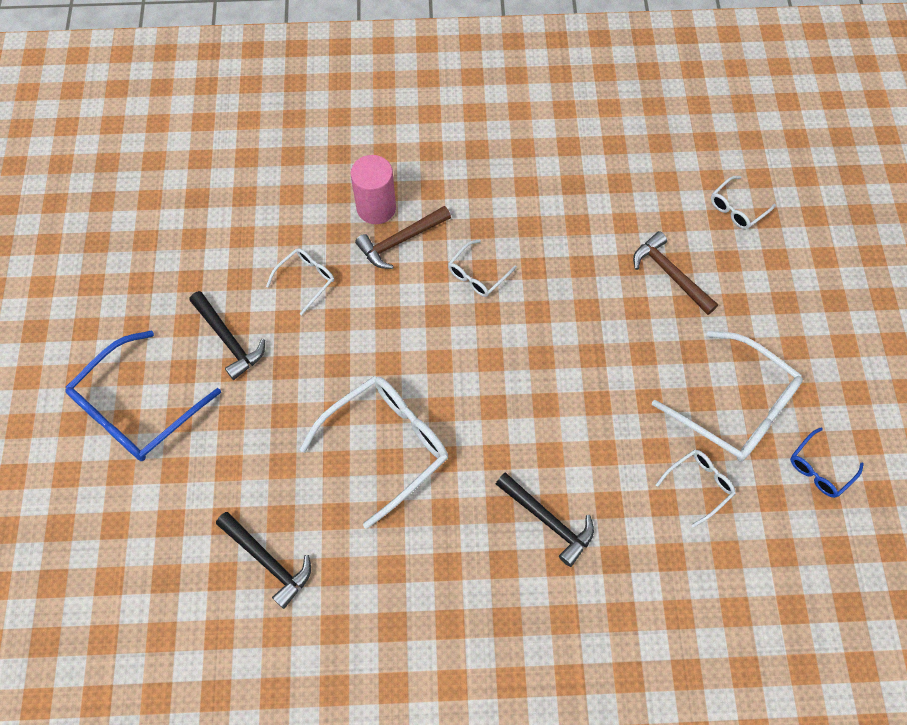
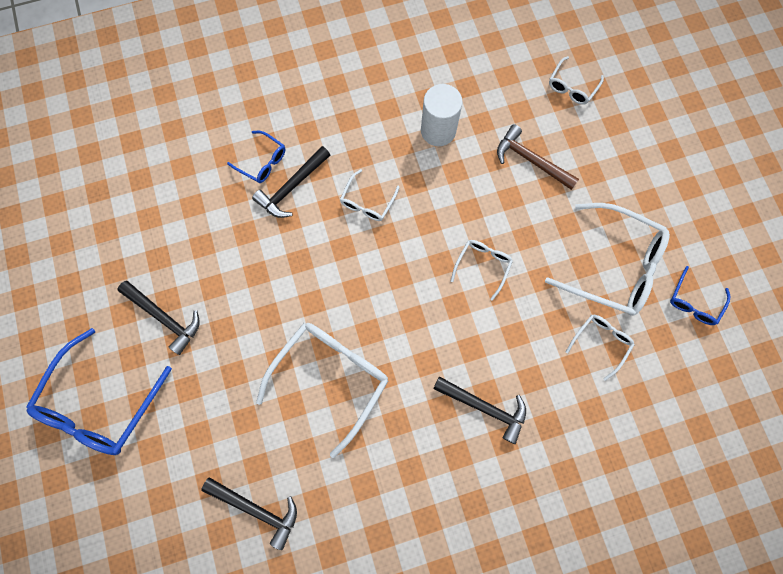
camera: 15 degrees left, 10 degrees up
(305, 280) = (218, 245): white glasses -> white glasses (482, 266)
(376, 208) = (262, 161): pink cylinder -> blue glasses
(400, 241) = (292, 187): brown hammer -> black hammer
(575, 220) = (438, 130): none -> white cylinder

